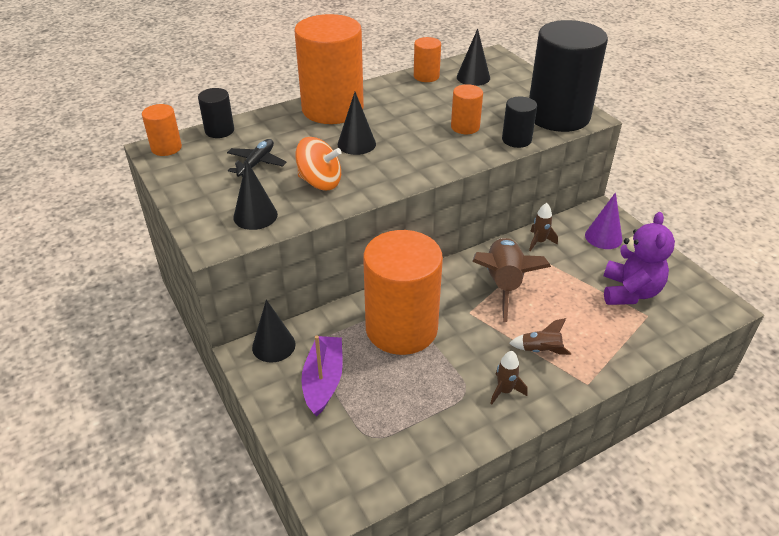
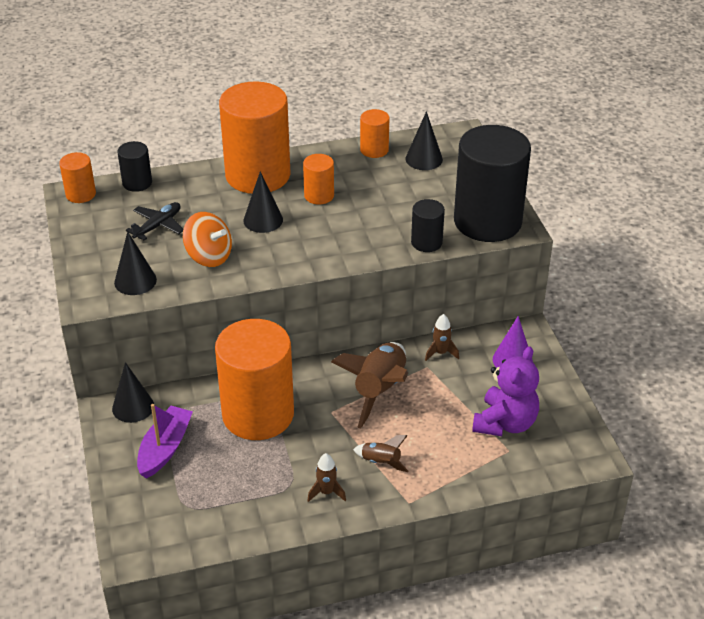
camera: 15 degrees right, 0 degrees up
(465, 127) = (382, 218): orange cylinder -> orange cylinder (319, 195)

